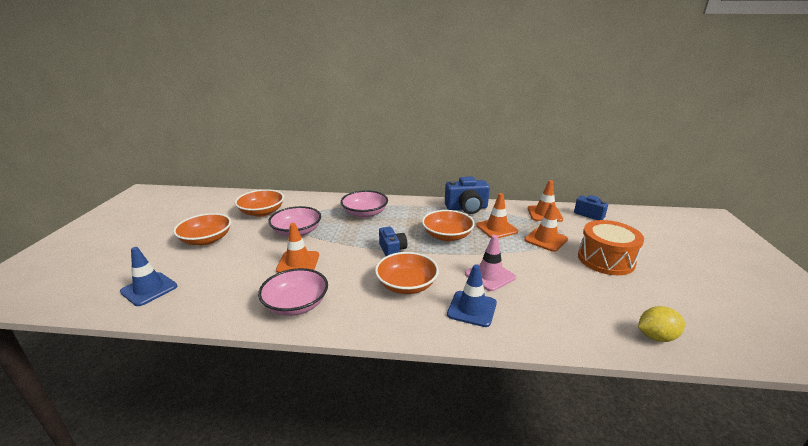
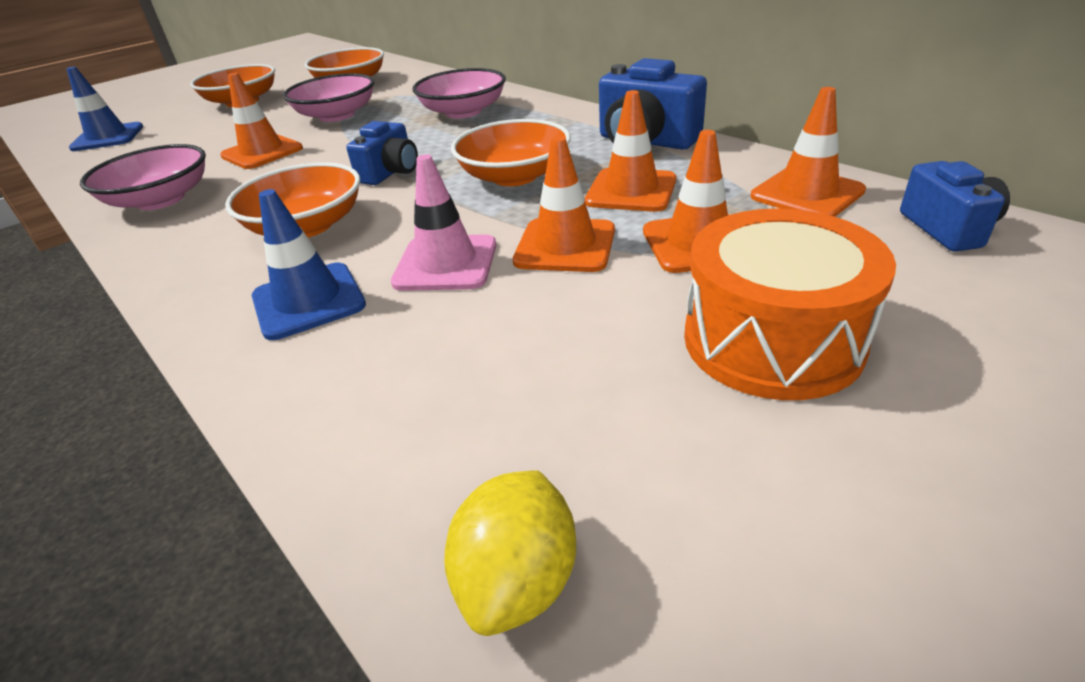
camera: 45 degrees right, 10 degrees up
(513, 254) = (565, 246): none -> orange traffic cone
(656, 337) = (518, 580): yellow lemon -> yellow lemon turned 75 degrees clockwise

